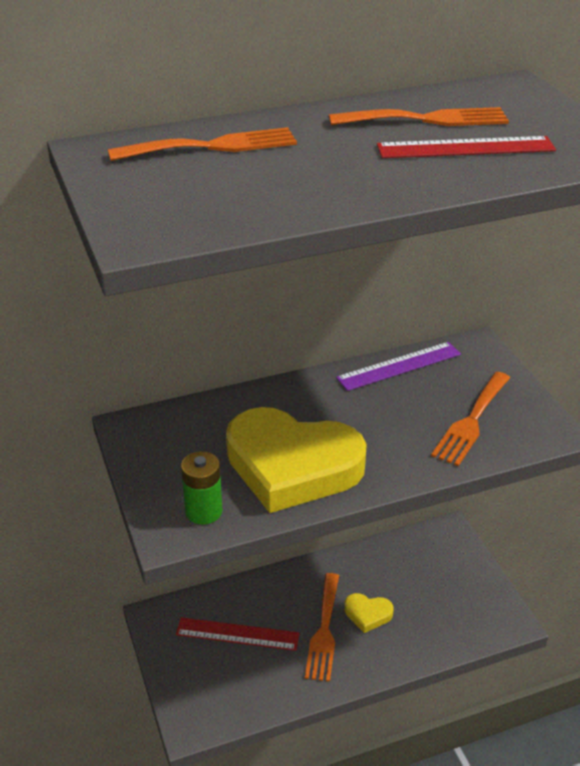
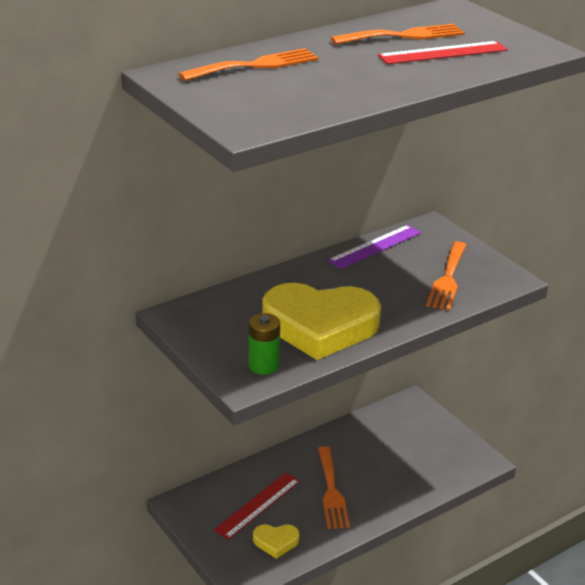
camera: 15 degrees left, 5 degrees down
(237, 634) = (258, 505): red ruler -> red ruler turned 45 degrees counterclockwise
(367, 614) = (364, 473): yellow heart -> yellow heart (276, 542)

